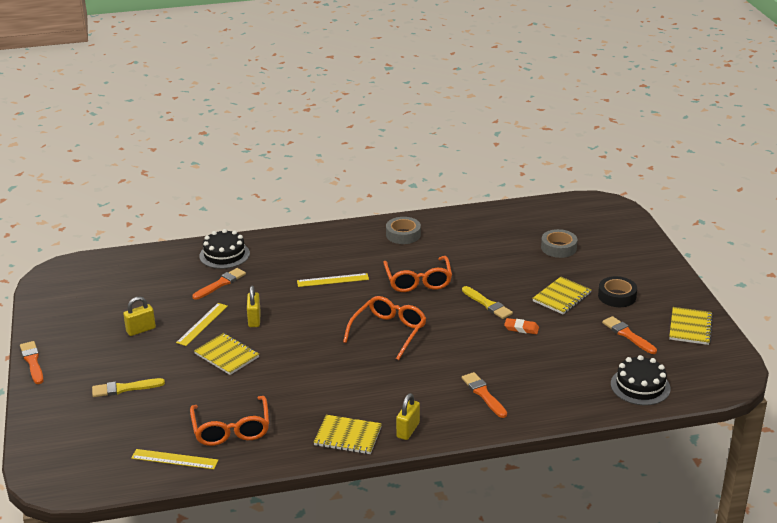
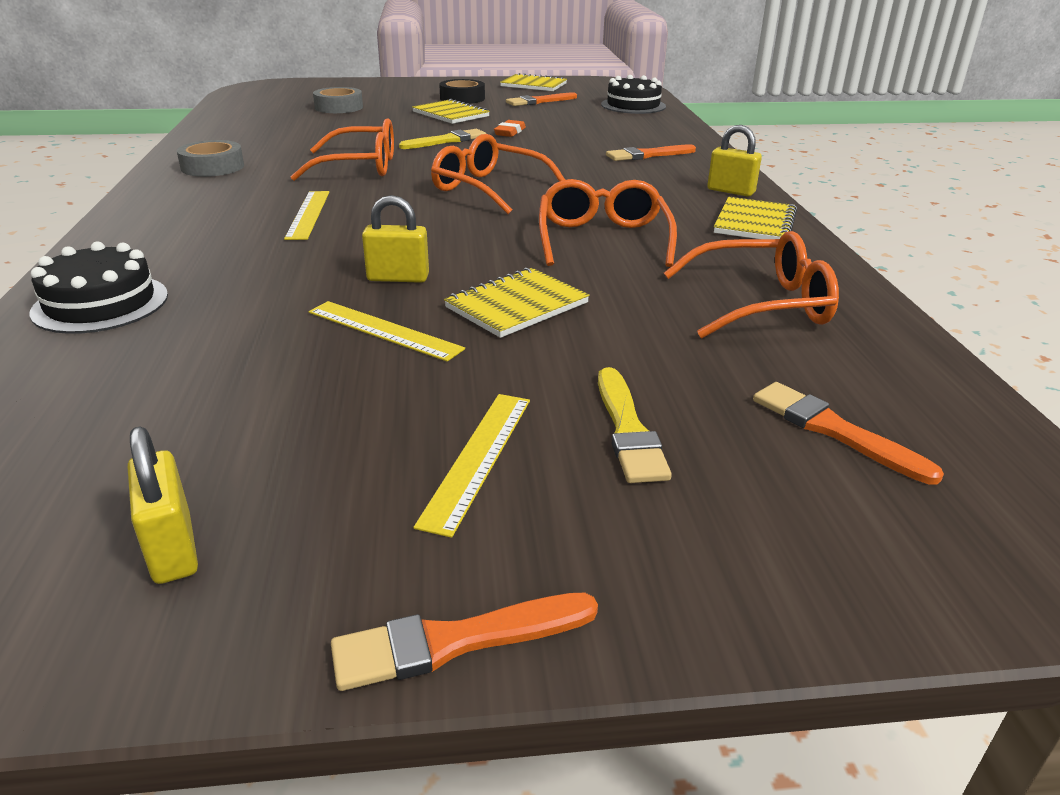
camera: 85 degrees left, 0 degrees up
(141, 330) = (365, 412): yellow padlock -> yellow padlock (172, 549)
(174, 459) = (875, 360): yellow ruler -> yellow ruler (477, 458)
(220, 284) = (228, 309): orange brush -> orange brush (834, 430)
(311, 378) = (602, 239): none -> orange glasses

